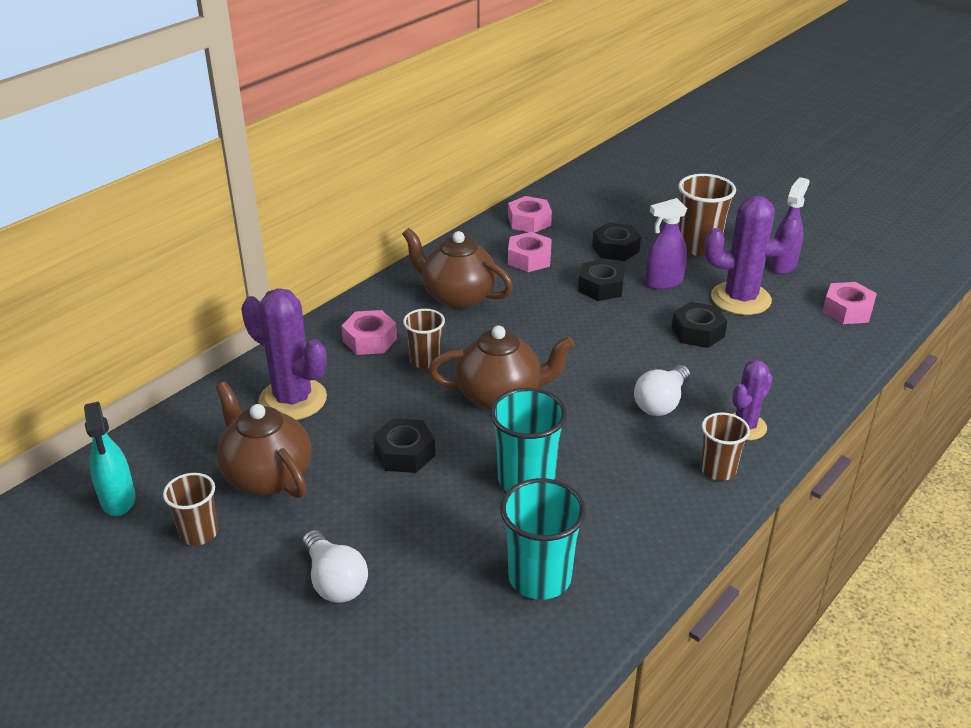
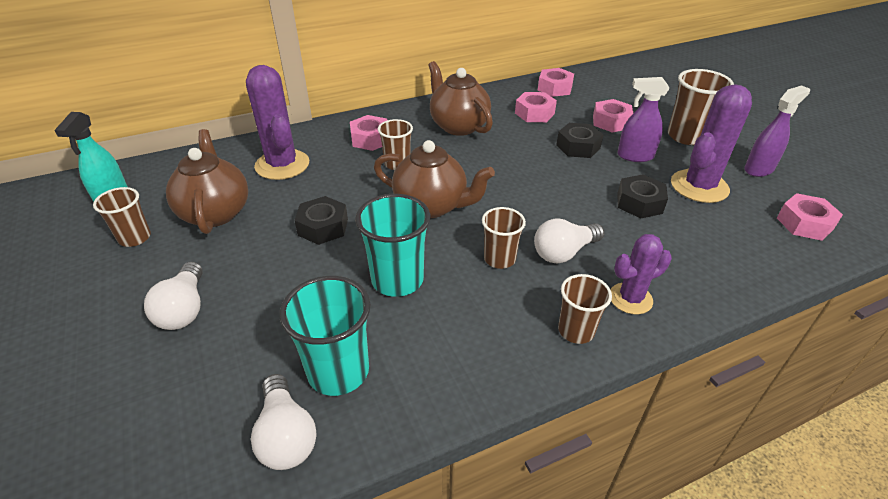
camera: 25 degrees right, 5 degrees up
(538, 643) = (286, 435): none -> white light bulb
(607, 428) = (499, 259): none -> brown cup
(615, 249) = (611, 122): black nut -> pink nut
(740, 299) = (699, 186): purple cactus -> purple cactus turned 75 degrees counterclockwise

